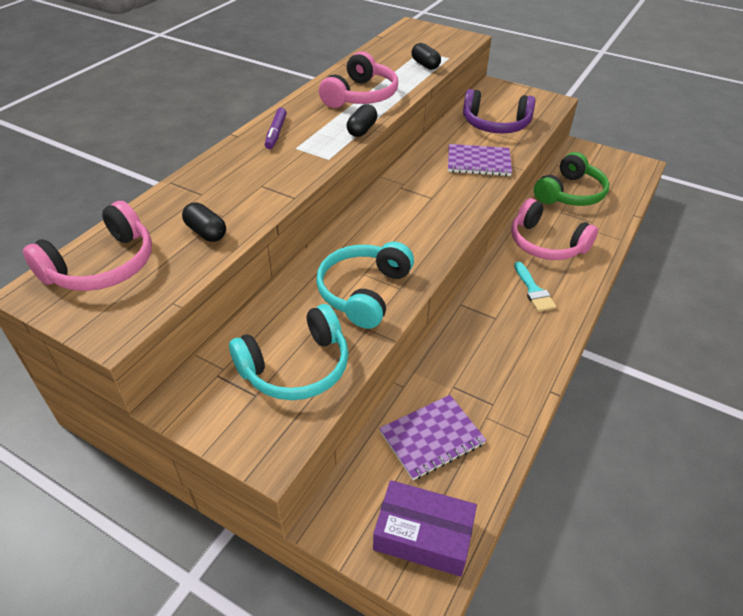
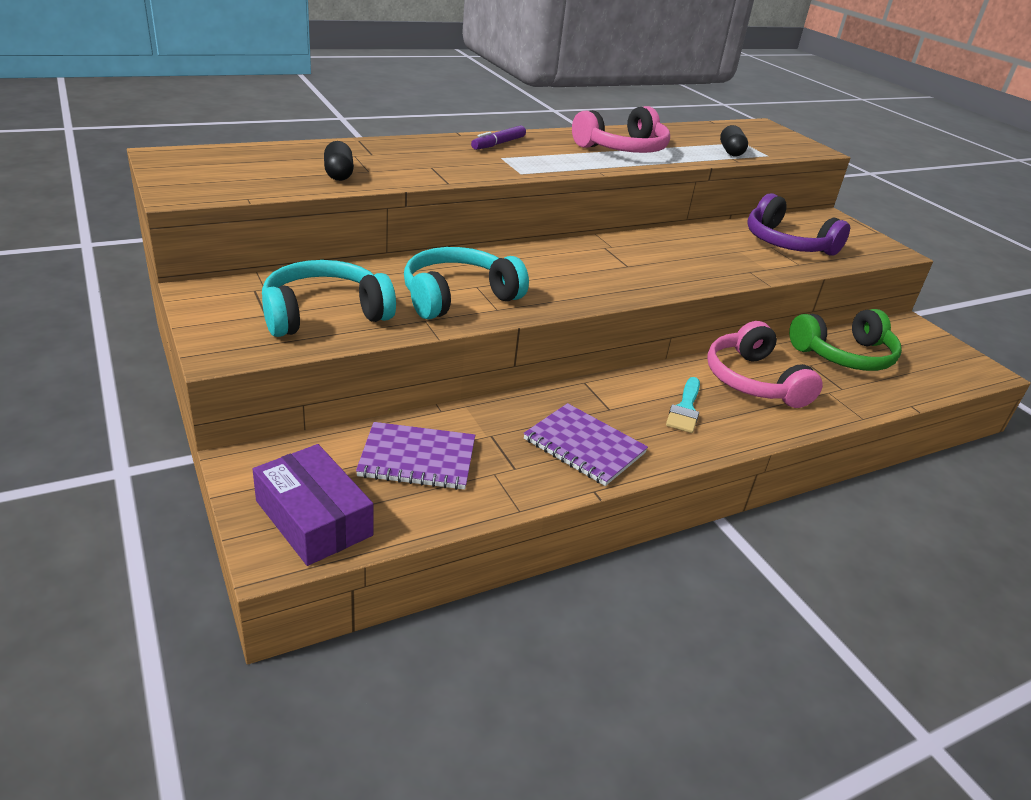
camera: 30 degrees right, 10 degrees down
(102, 265) = (231, 161): pink headphones -> none
(296, 367) = (324, 314): turquoise headphones -> turquoise headphones turned 150 degrees clockwise
(362, 130) = (586, 168): black capsule -> none
(478, 162) = (722, 261): purple notebook -> purple notebook (584, 446)

